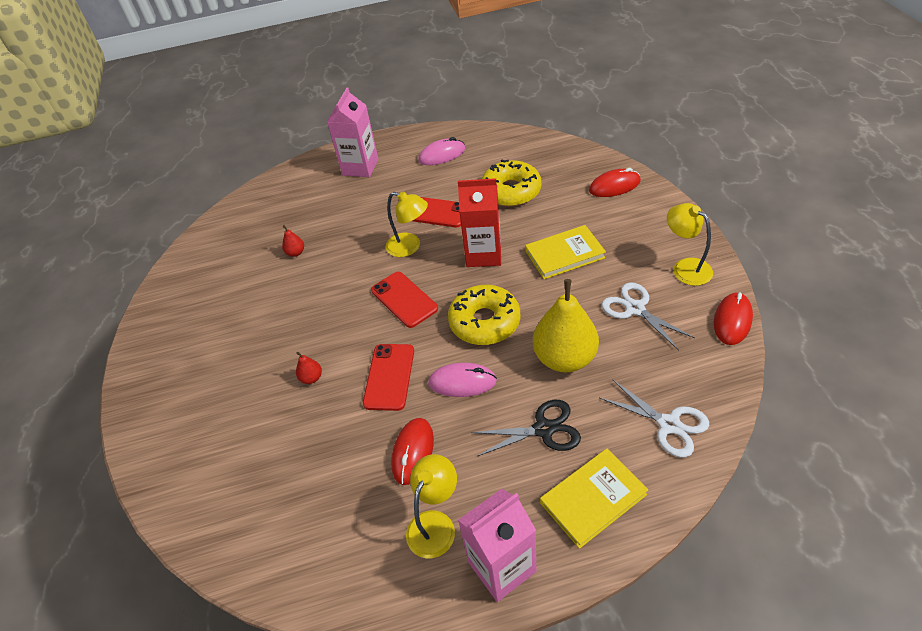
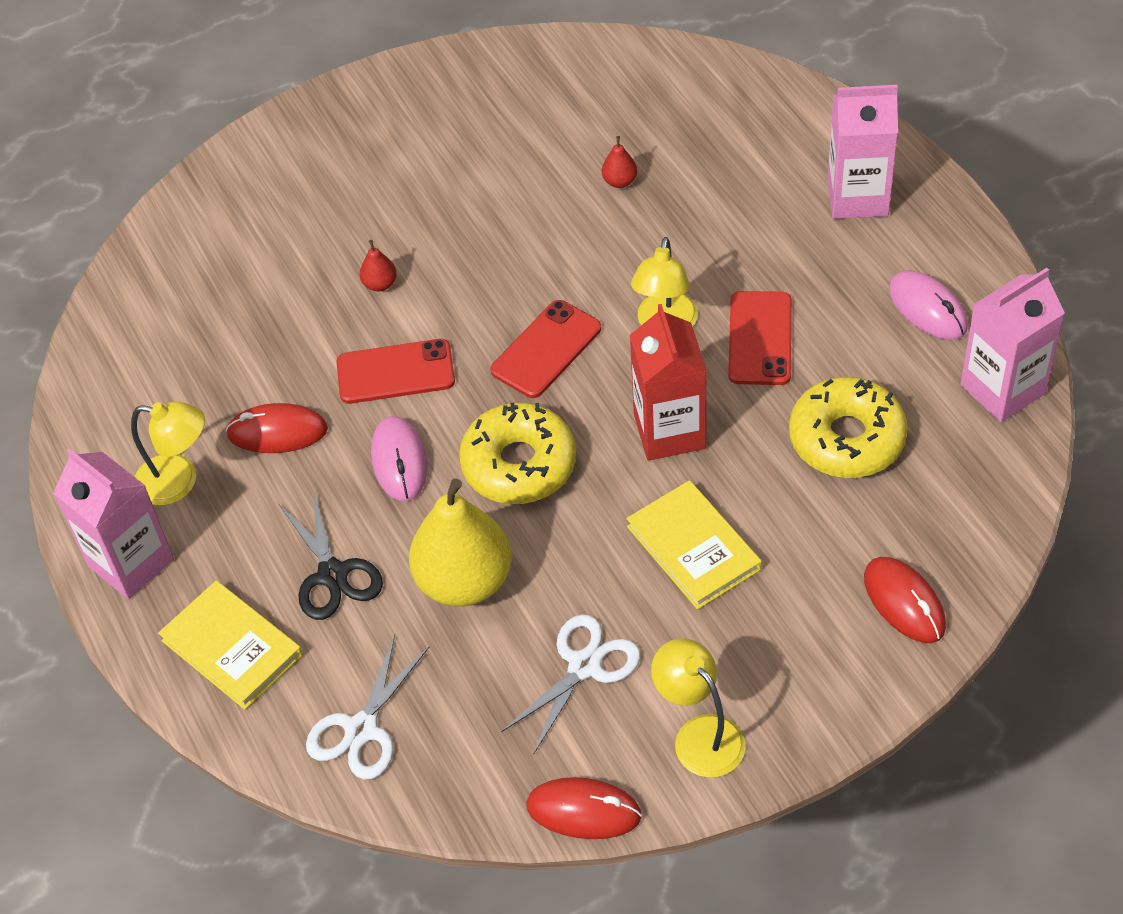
camera: 75 degrees right, 5 degrees up
(499, 140) = (1002, 389): none -> pink carton
(685, 267) = (699, 735): yellow lamp -> yellow lamp turned 75 degrees counterclockwise

